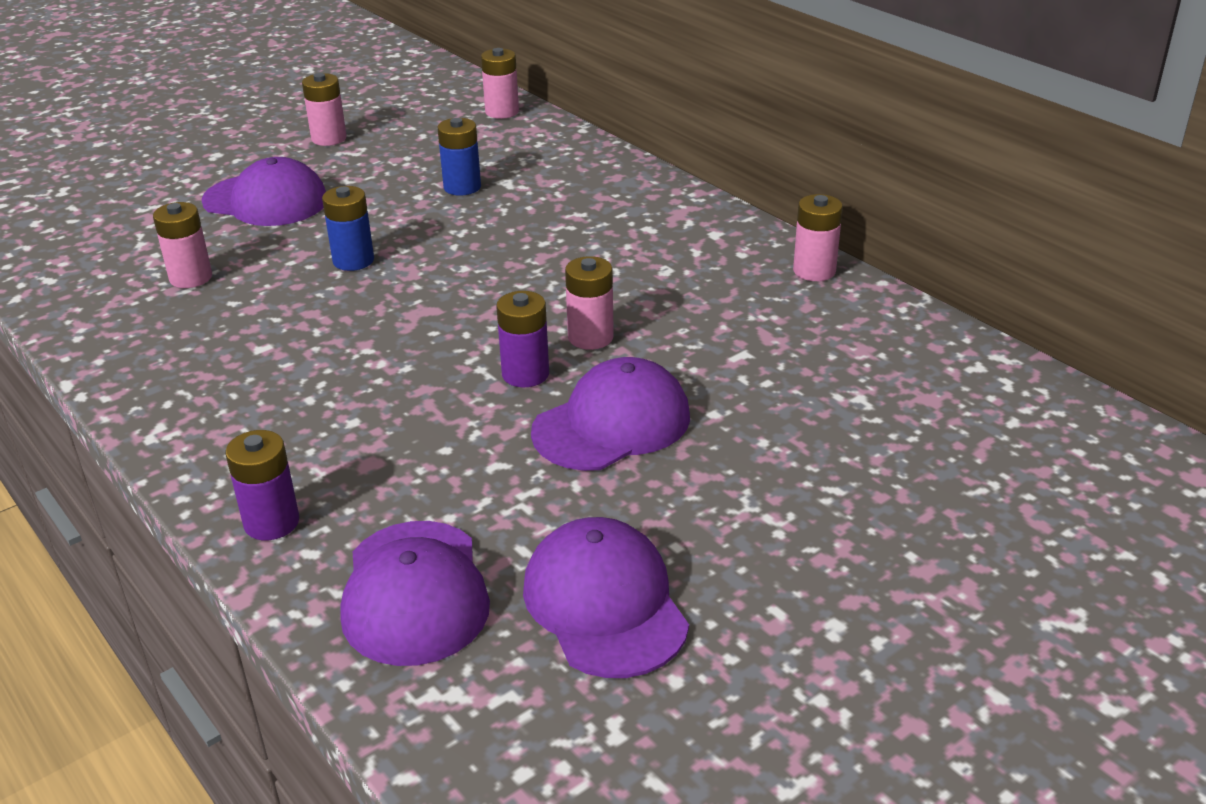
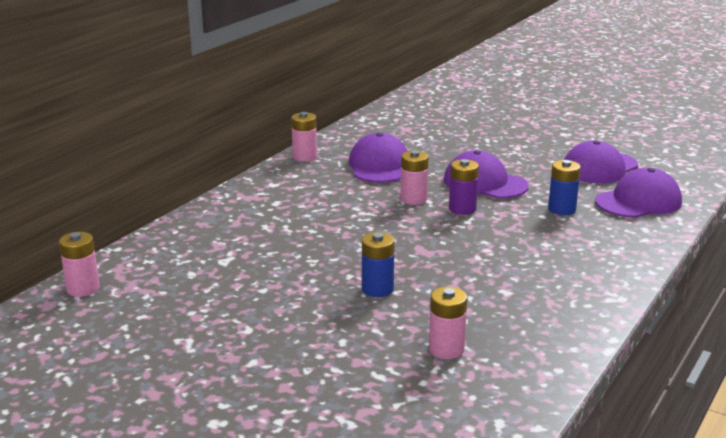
camera: 110 degrees left, 10 degrees down
(266, 201) = (303, 357): purple cap -> purple cap (379, 166)
(271, 522) = (639, 242): purple battery -> none
(329, 138) = (160, 363): pink battery -> none
(462, 187) = (241, 275): blue battery -> blue battery (562, 209)

